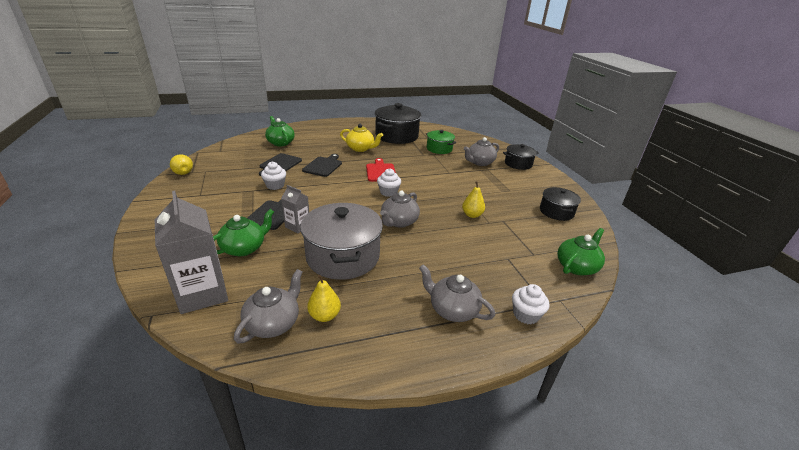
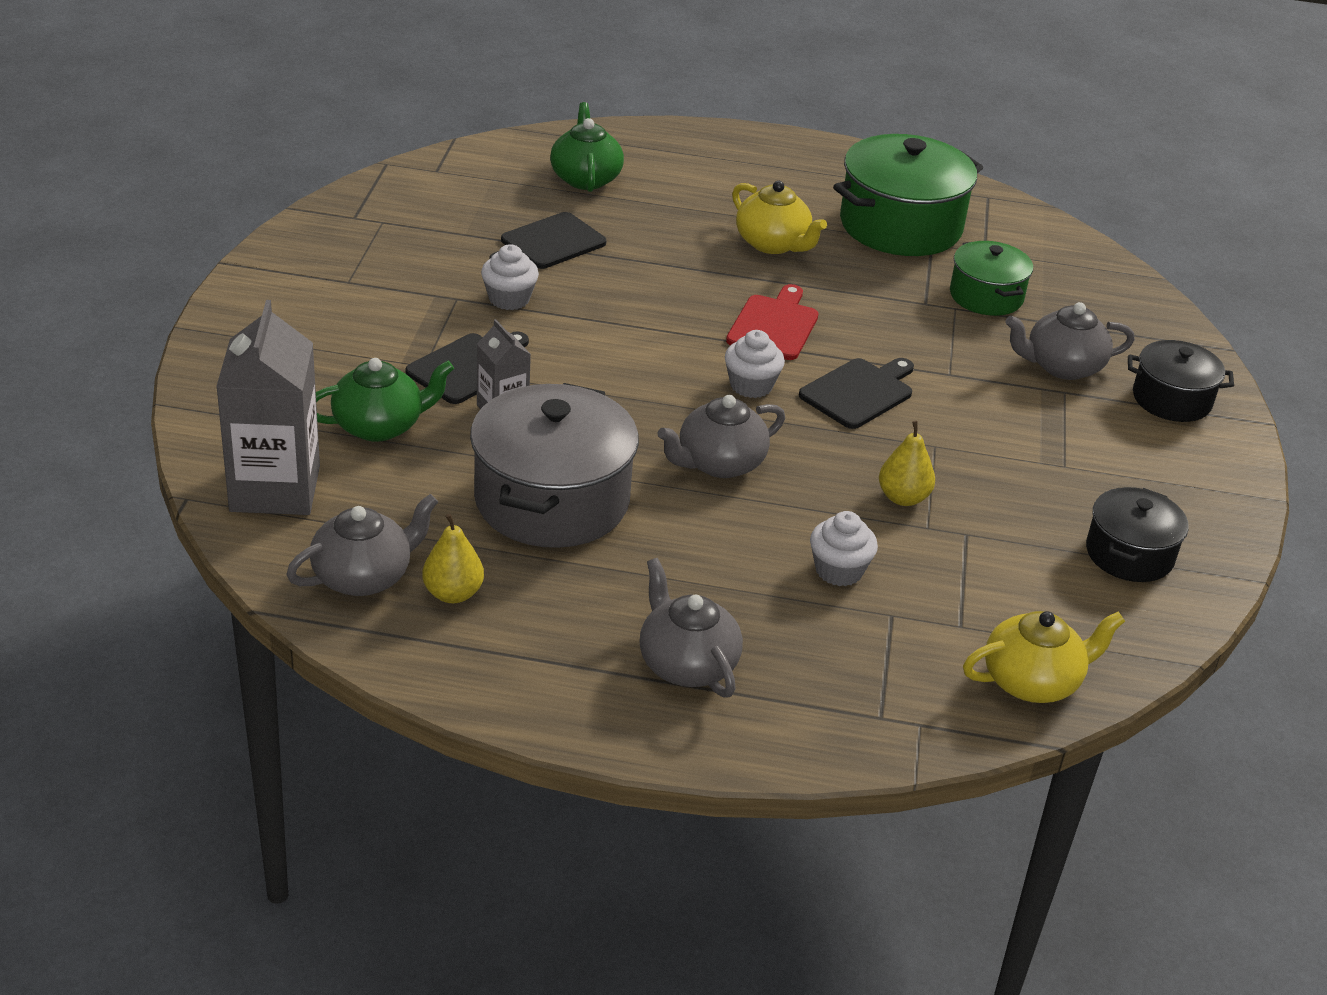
camera: 25 degrees right, 5 degrees up
(182, 172) = (336, 213): yellow pear -> none
(323, 166) = (647, 273): black cutting board -> black cutting board (859, 392)
(396, 136) = (900, 226): black pot -> green pot
(526, 315) = (821, 722): white cupcake -> white cupcake (839, 570)
(576, 266) = (1032, 681): green teapot -> yellow teapot

